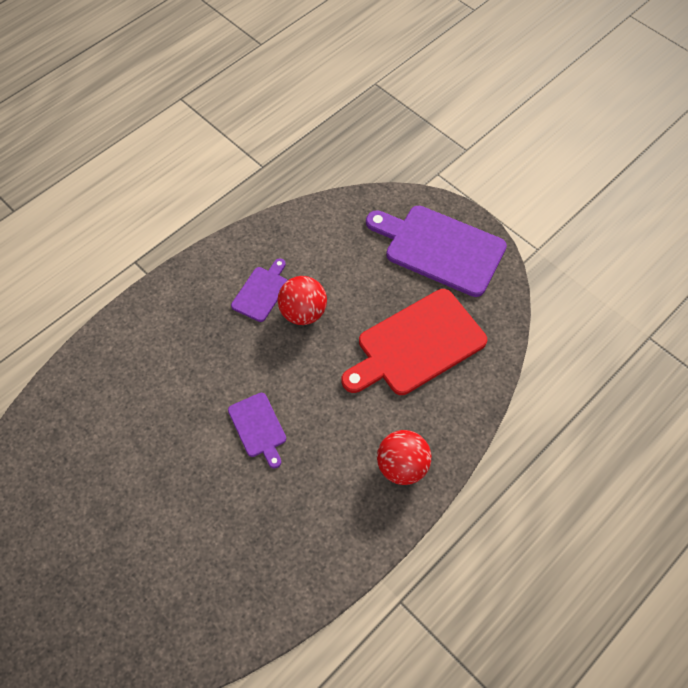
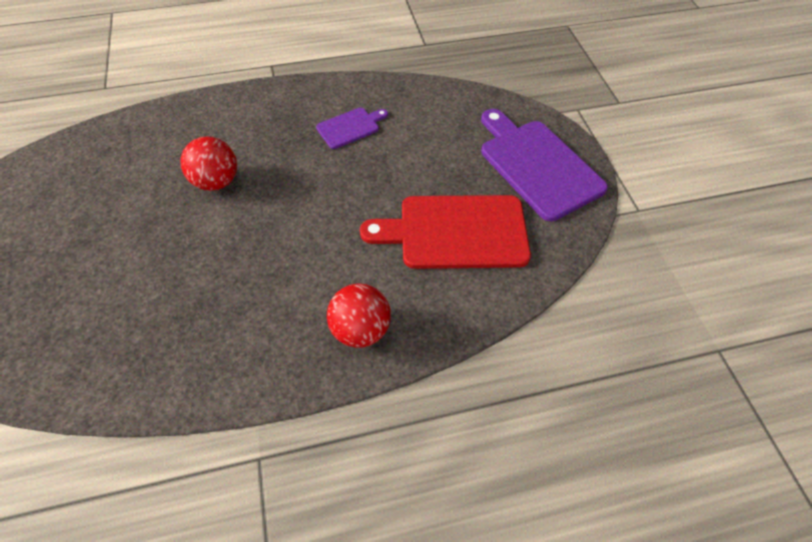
camera: 30 degrees right, 5 degrees down
(258, 427) = (260, 227): purple cutting board -> none
(303, 312) = (372, 158): red ball -> red ball (216, 182)

